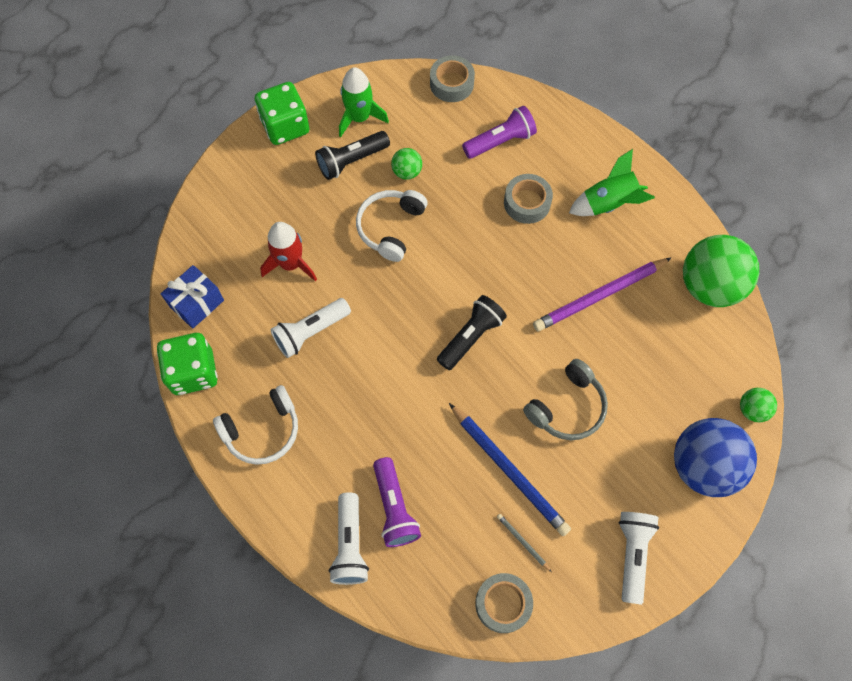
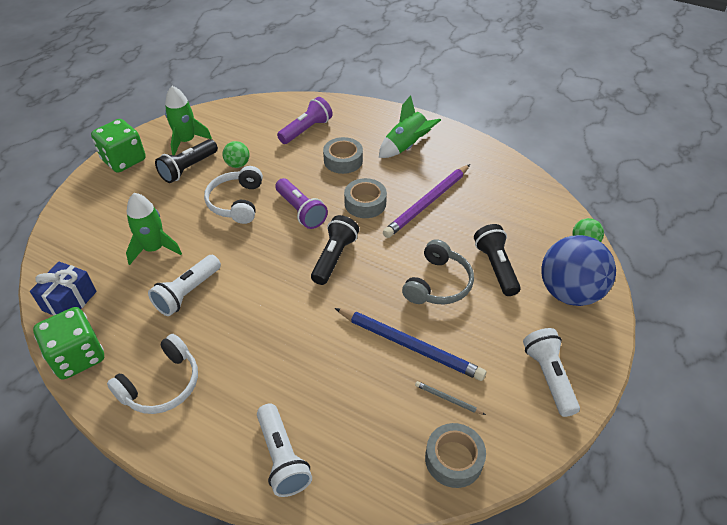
camera: 20 degrees left, 20 degrees down
(291, 264) = (154, 248): red rocket -> green rocket
(394, 507) = (315, 410): purple flashlight -> purple flashlight (301, 211)
(451, 84) = (254, 106): grey tape -> grey tape (365, 203)
(638, 407) = (496, 267): none -> black flashlight
(709, 286) = (507, 175): green ball -> none

